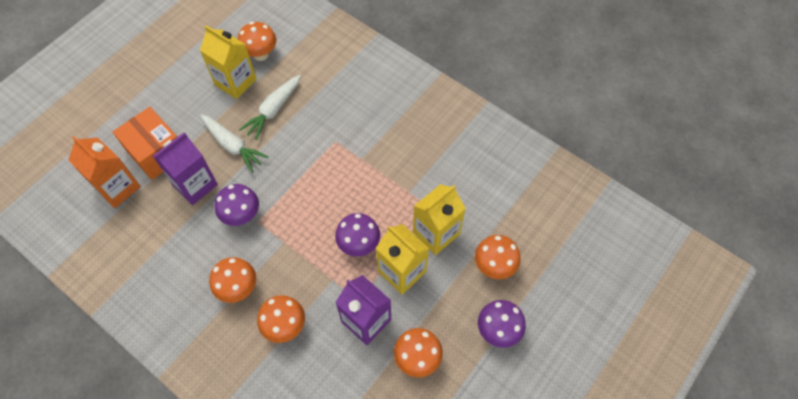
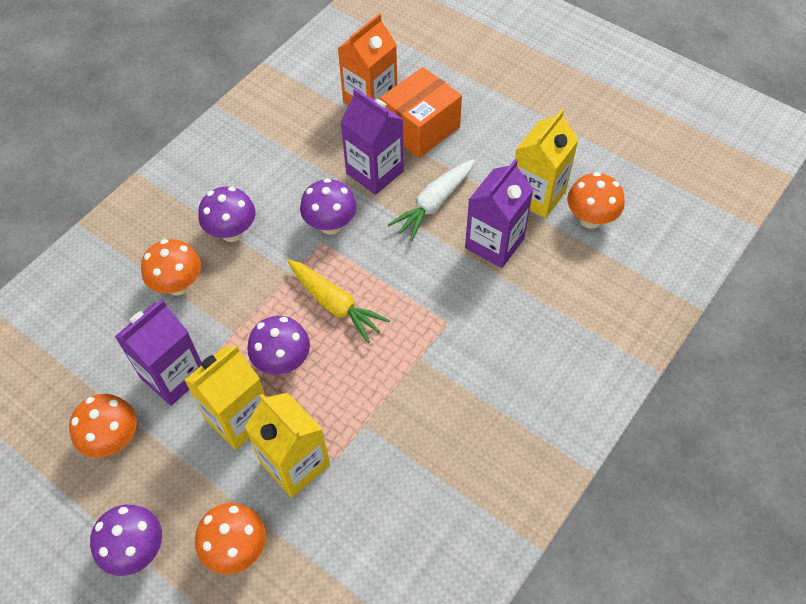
camera: 90 degrees right, 5 degrees down
(238, 288) = (232, 232): orange mushroom -> purple mushroom
(273, 110) = (494, 243): white carrot -> purple carton
(314, 211) = (335, 304): none -> yellow carrot

